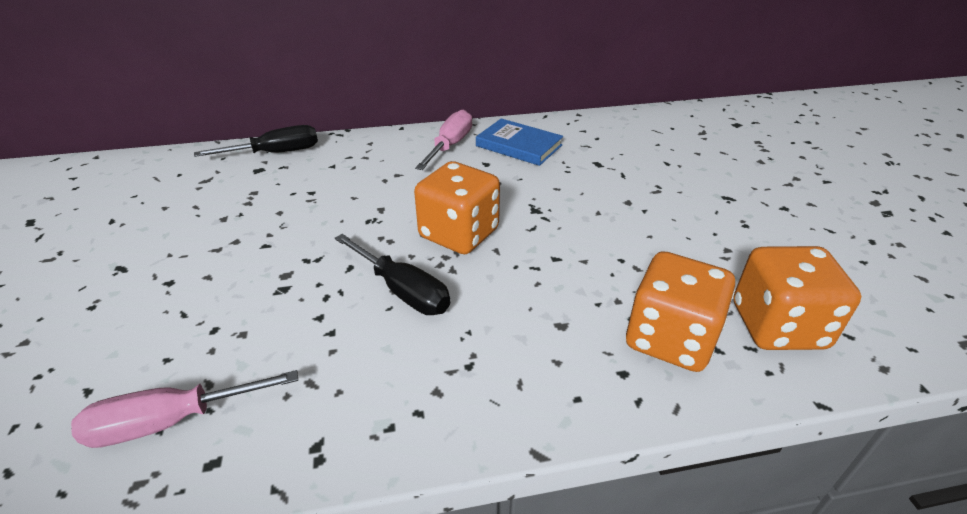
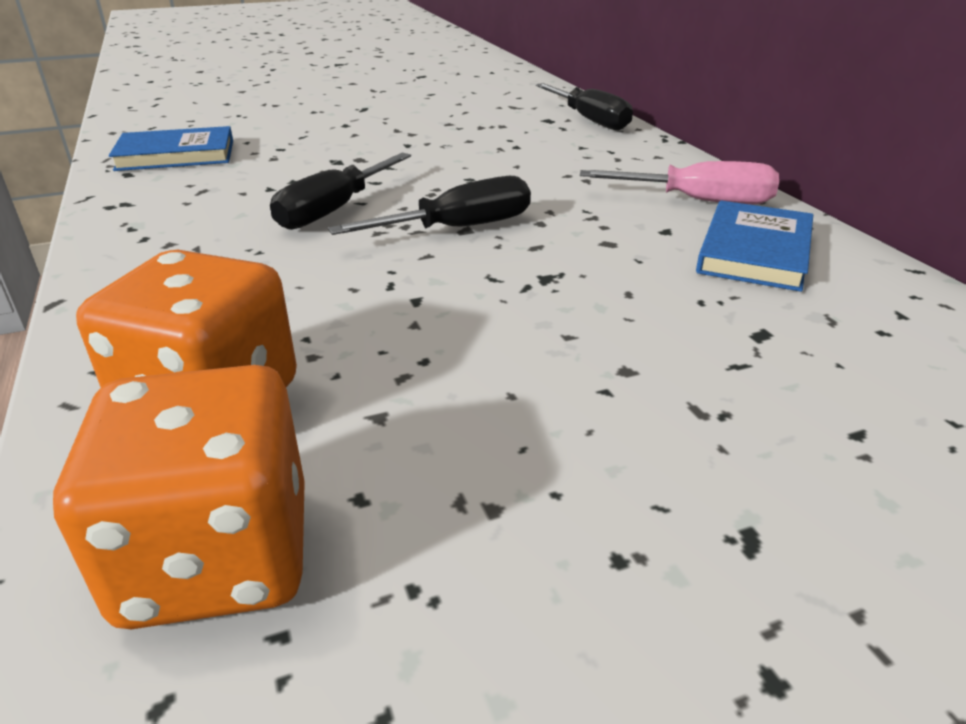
camera: 80 degrees right, 5 degrees down
(172, 421) = (176, 155): pink screwdriver -> blue book
(459, 234) = (457, 228): orange dice -> black screwdriver

